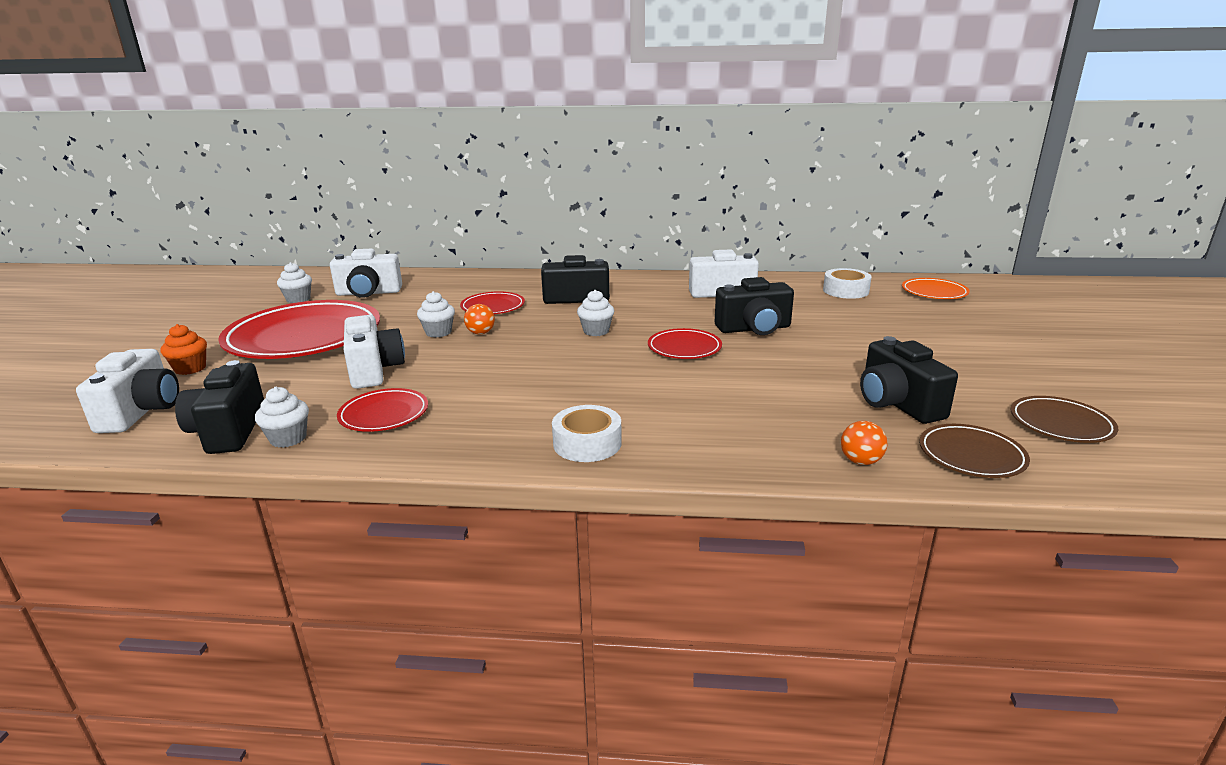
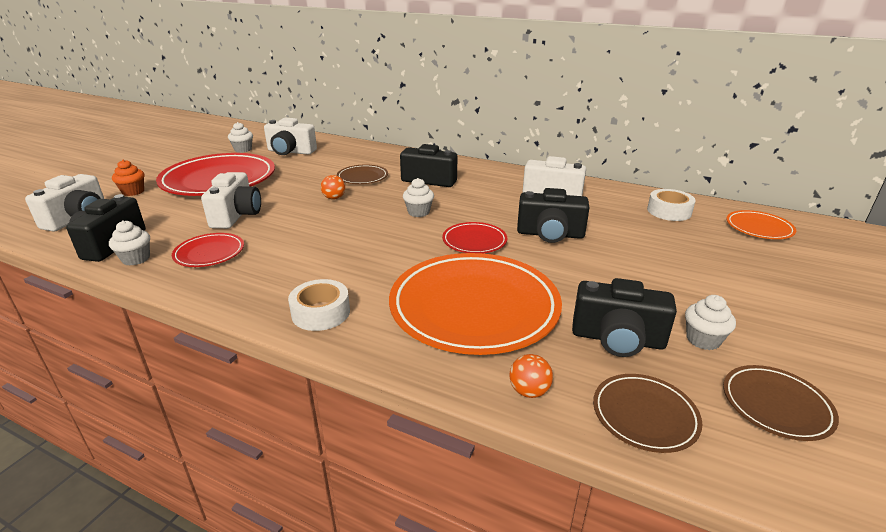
camera: 20 degrees right, 5 degrees up
(438, 332) = (306, 192): white cupcake -> white cupcake (703, 340)
(493, 307) = (362, 177): red plate -> brown plate
(743, 406) = (474, 307): none -> orange plate
(897, 404) = (617, 339): black camera -> black camera turned 75 degrees counterclockwise

